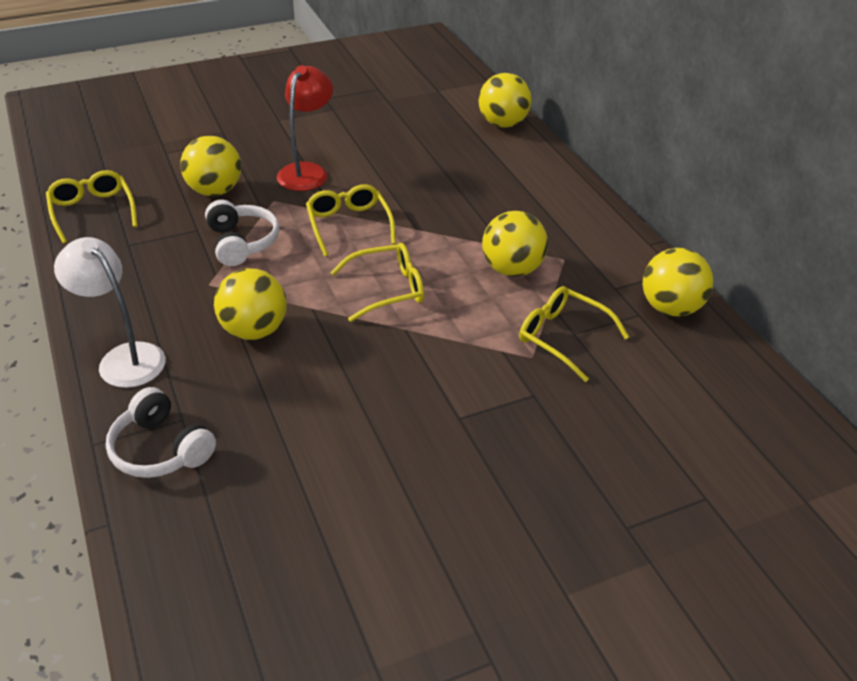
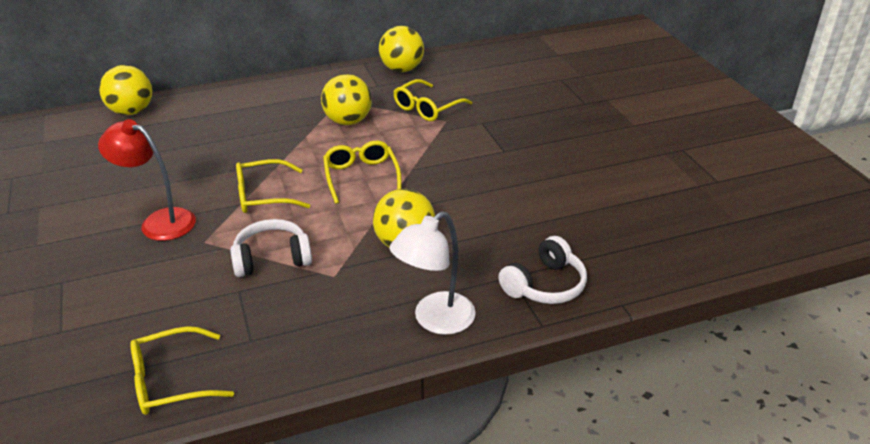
camera: 85 degrees left, 5 degrees down
(215, 191) = (168, 283): yellow ball -> none

